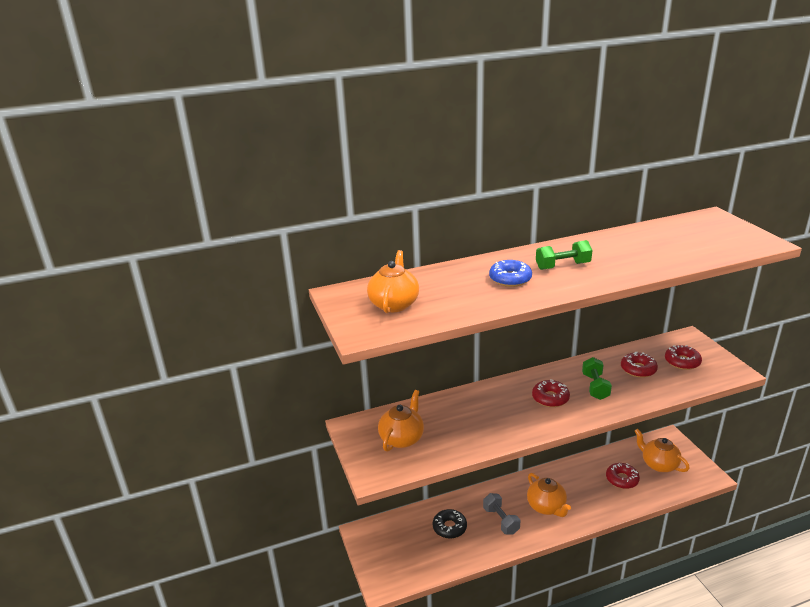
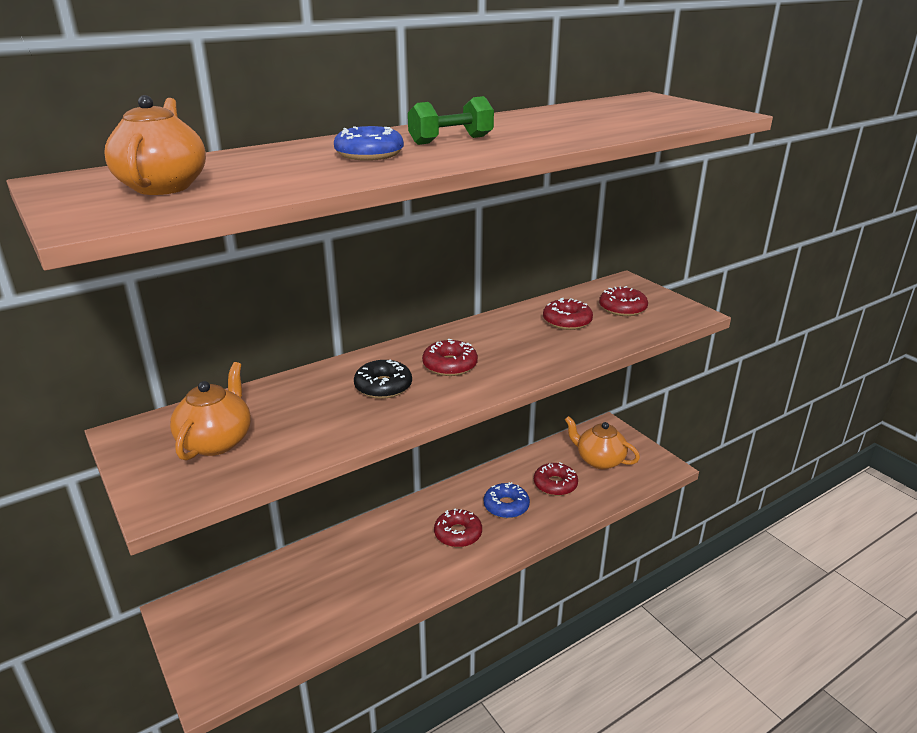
camera: 15 degrees left, 0 degrees up
(449, 527) = (318, 583): black donut -> black donut (383, 386)
(501, 520) = (394, 562): grey dumbbell -> none
(546, 507) = (458, 534): orange teapot -> red donut
(583, 491) = (506, 506): none -> blue donut
(595, 387) = (512, 346): green dumbbell -> none

